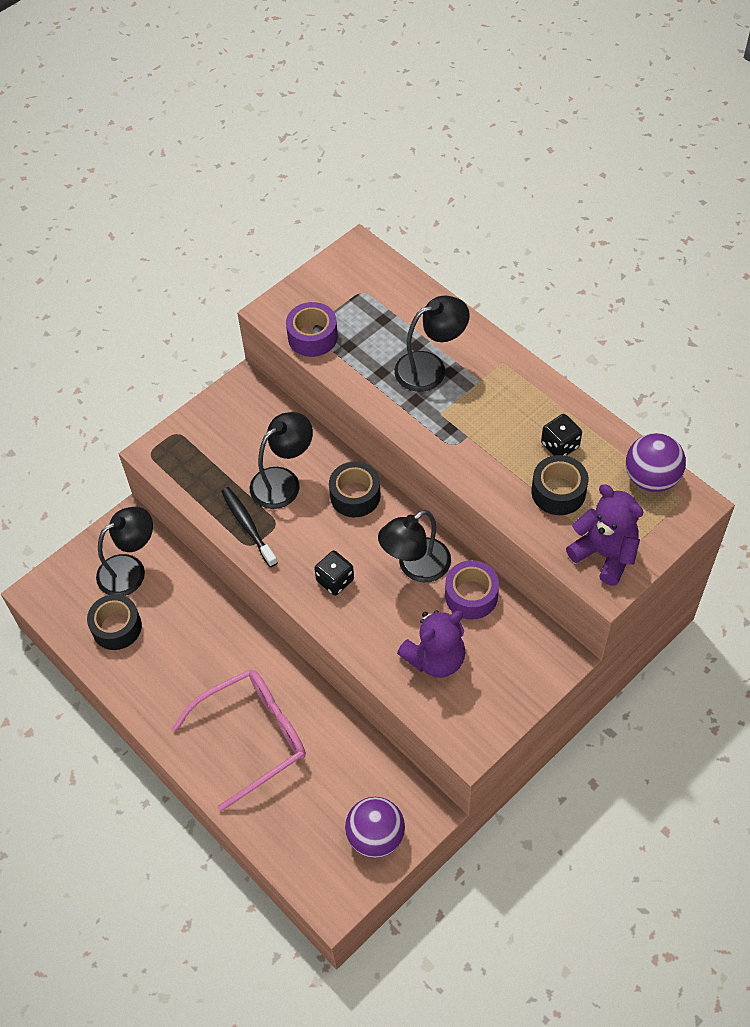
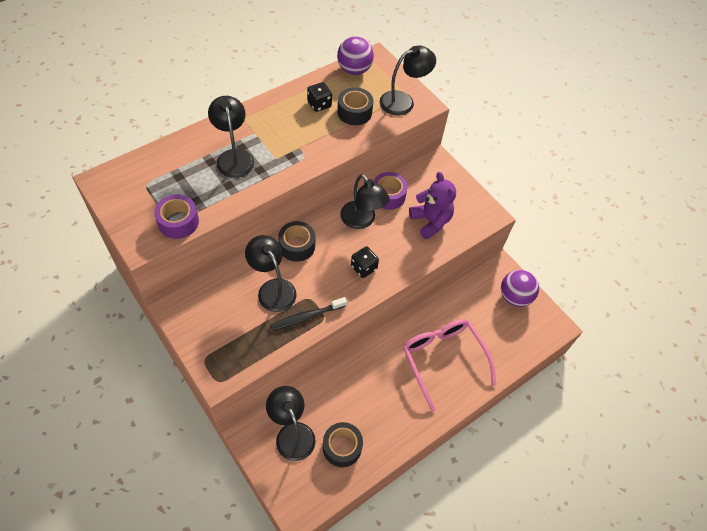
camera: 90 degrees left, 0 degrees up
(604, 554) = (403, 101): purple teddy bear -> black lamp

